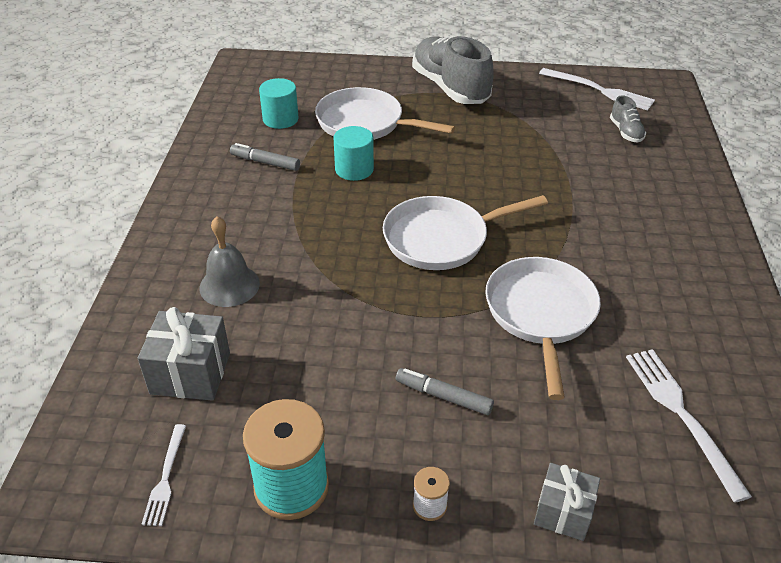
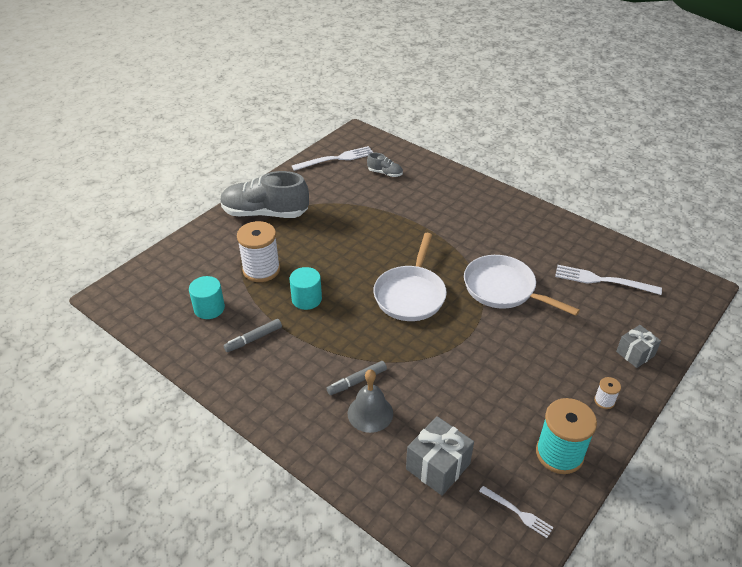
camera: 55 degrees left, 0 degrees up
(365, 123) = (261, 270): white pan -> white spool
(444, 396) = (536, 358): grey marker -> grey marker (357, 381)

